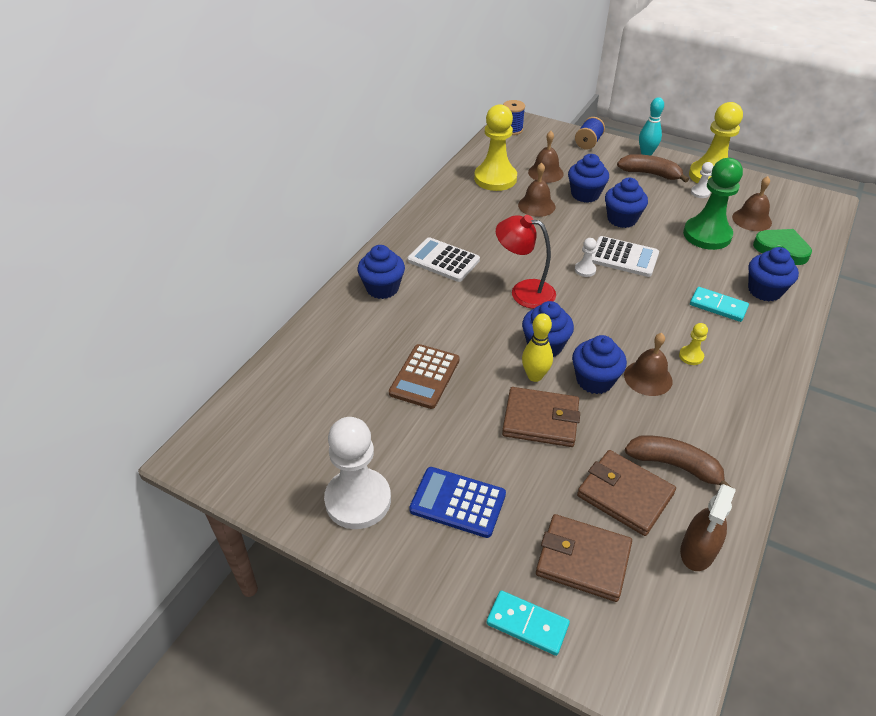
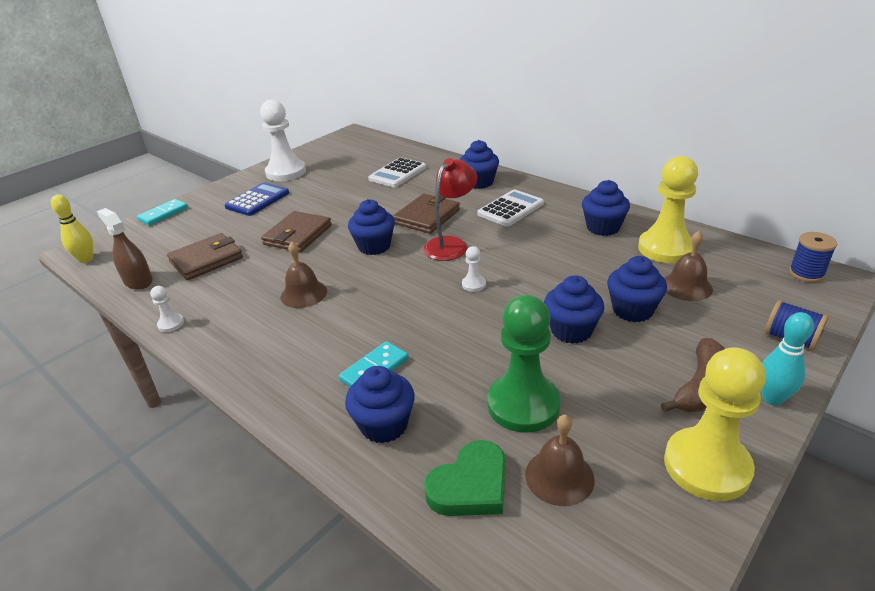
camera: 105 degrees right, 10 degrees down
(425, 377) = (370, 195): brown calculator -> none
(535, 376) = (343, 238): yellow bowling pin -> yellow bowling pin (86, 259)
(536, 205) = (605, 269): brown bell -> none
(583, 560) = (179, 236): brown wallet -> brown wallet (427, 217)
(594, 380) = (320, 265): blue cupcake -> blue cupcake (603, 228)
(623, 257) = (489, 316): white calculator -> white calculator (397, 173)
(674, 465) = (208, 287): brown banana -> none
(691, 356) = (312, 327): yellow pawn -> none
(700, 192) = (645, 433): white pawn -> white pawn (171, 324)

